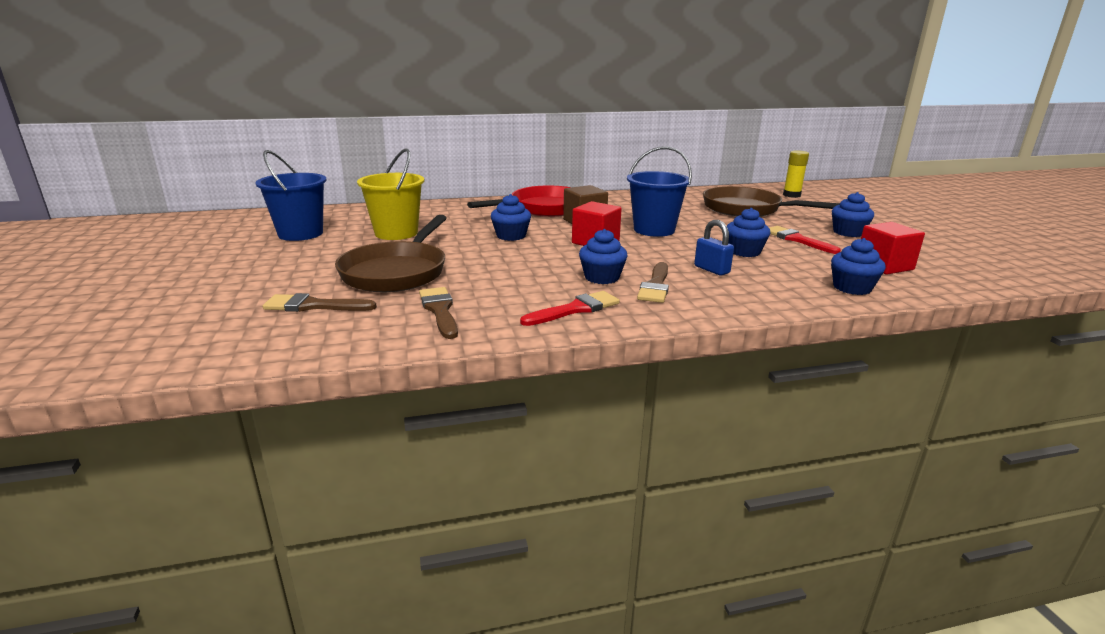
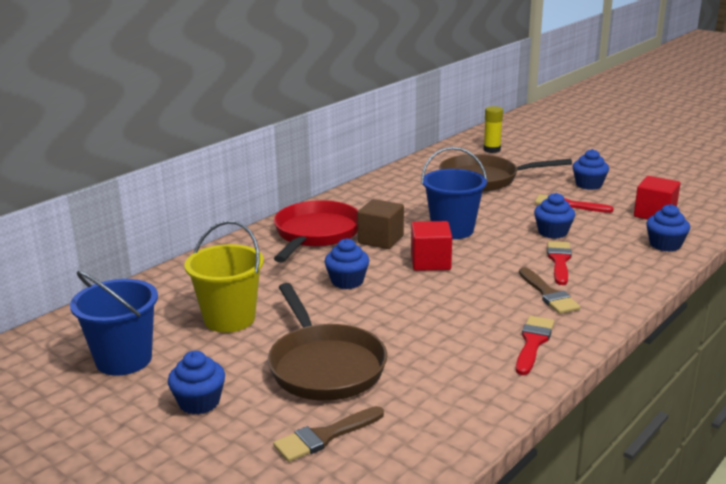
camera: 35 degrees left, 0 degrees up
(440, 310) = (439, 390): brown brush -> none
(602, 277) = (499, 301): blue cupcake -> blue cupcake (199, 402)
(711, 269) = (559, 261): blue padlock -> red brush

